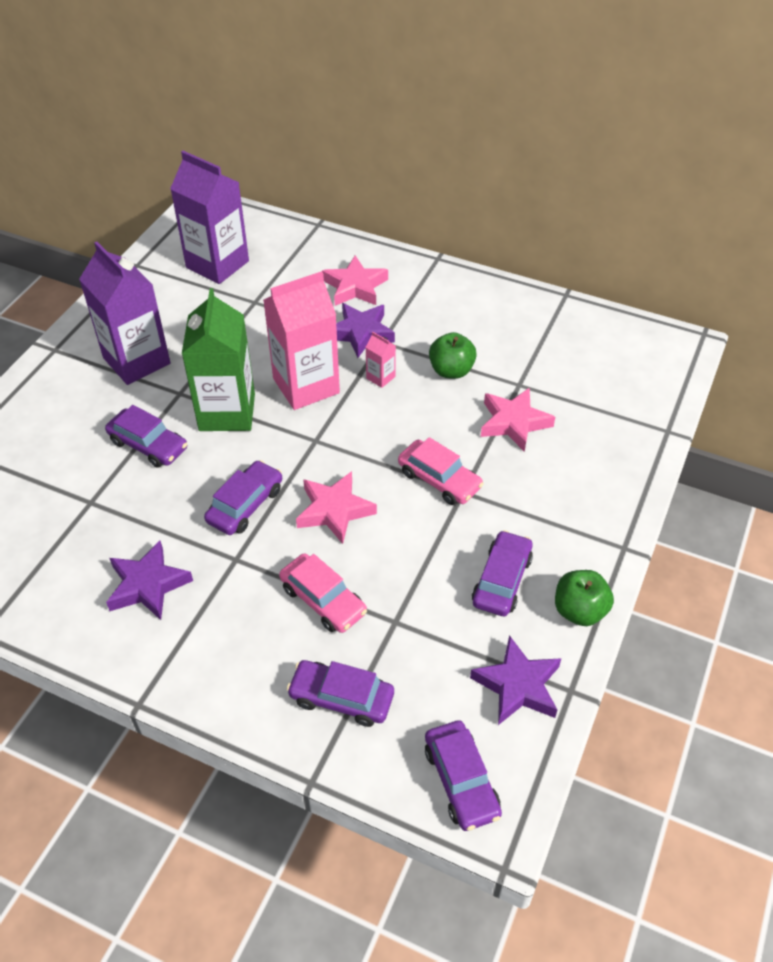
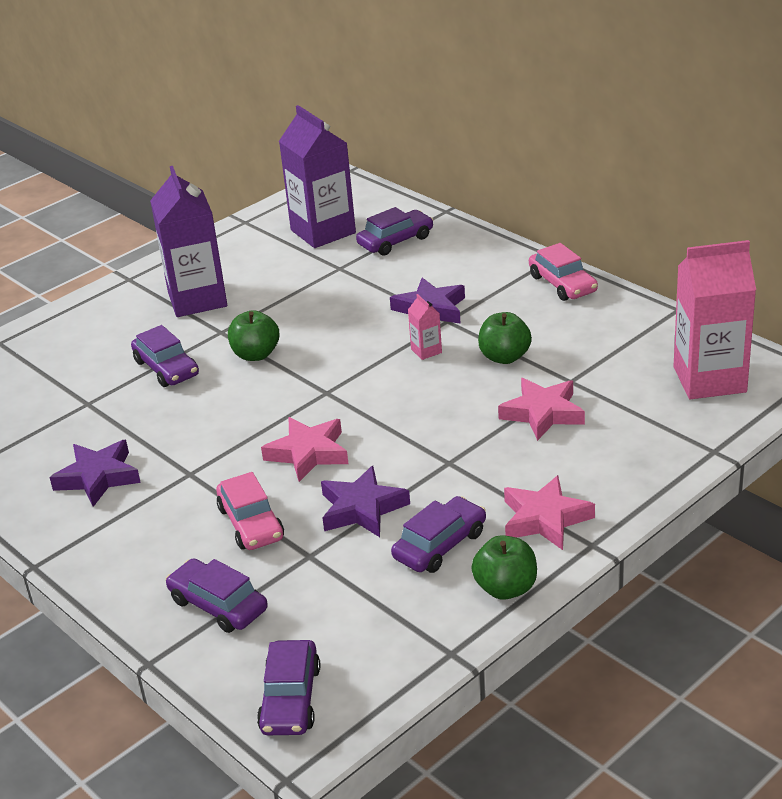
camera: 25 degrees right, 15 degrees down
(227, 412) = (256, 354): green carton -> green apple
(245, 505) = (226, 432): purple car -> purple car (395, 241)
(306, 386) = (346, 346): pink carton -> pink carton (709, 379)
(355, 287) = (450, 270): pink star -> pink star (545, 519)
(439, 479) = (431, 447): pink car -> pink car (562, 284)
(518, 685) = (398, 636): purple star -> purple star (362, 509)

